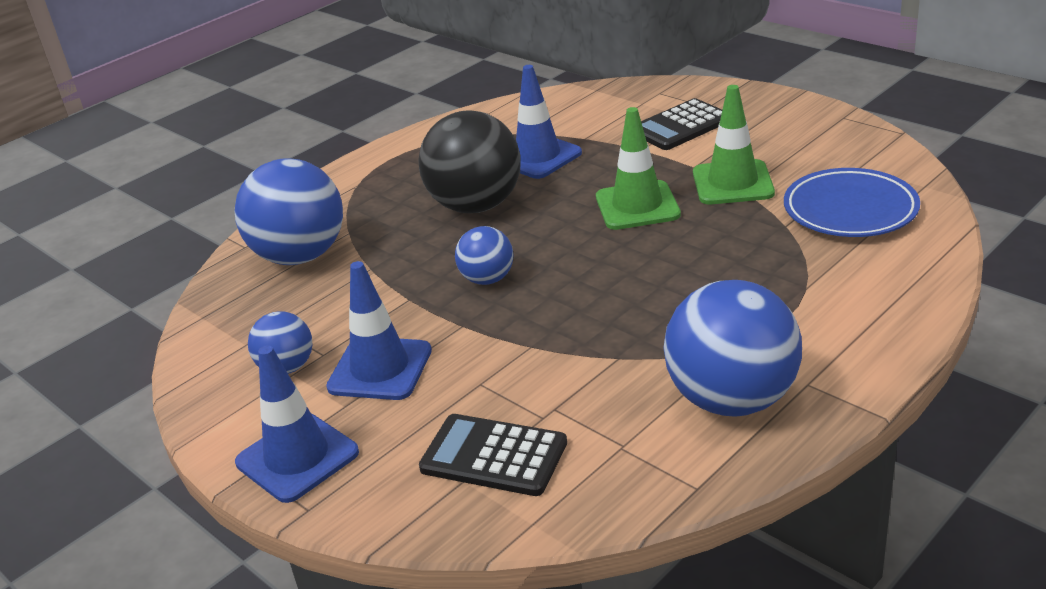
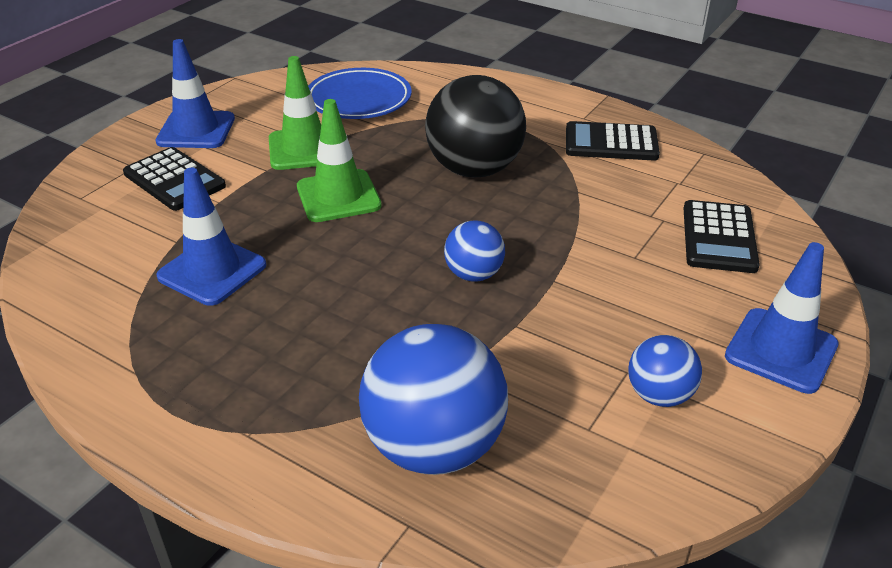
camera: 105 degrees left, 5 degrees up
(380, 369) = (637, 322): blue traffic cone -> blue traffic cone (196, 130)
(476, 206) = (322, 304): black ball -> black ball (474, 169)
(732, 399) = (611, 143): blue ball -> black calculator

